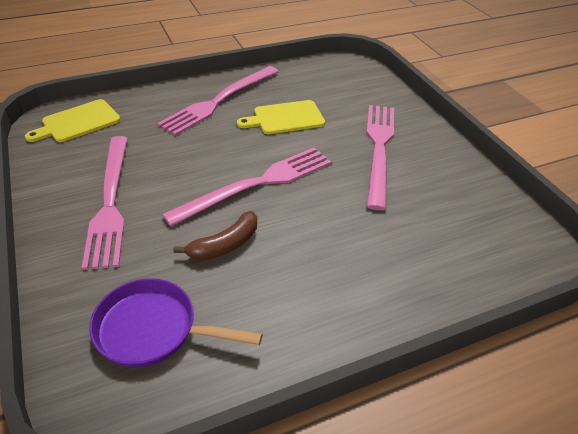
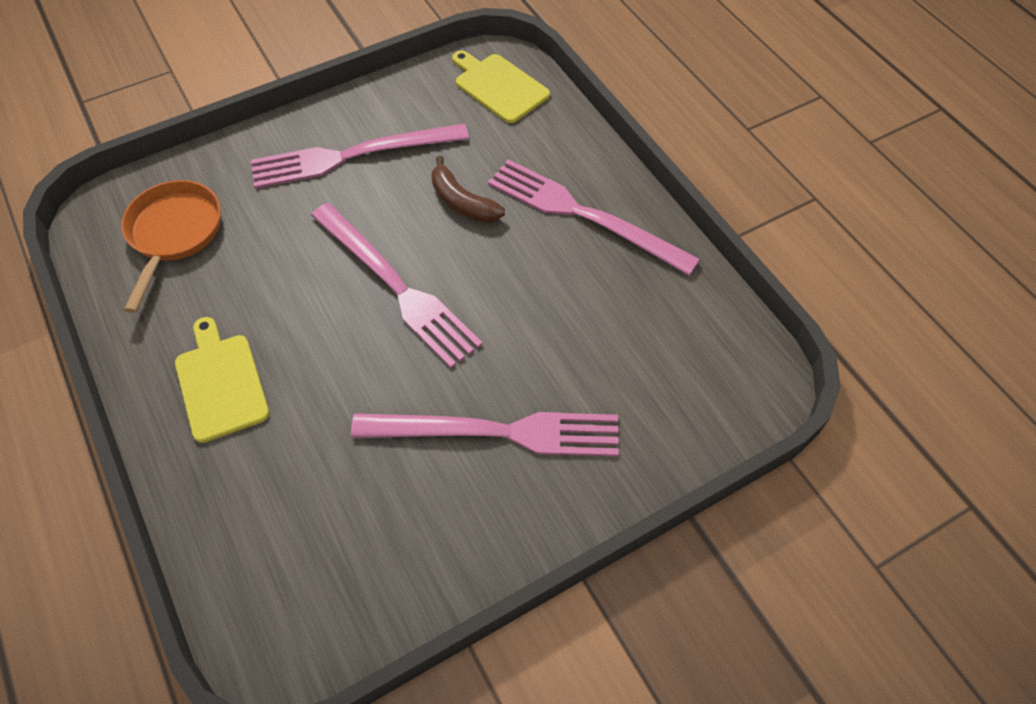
camera: 85 degrees right, 15 degrees up
(153, 329) = (174, 234): purple pan -> orange pan
(225, 245) = (286, 270): brown banana -> brown banana (462, 202)
(285, 118) = (556, 301): yellow cutting board -> yellow cutting board (220, 383)

